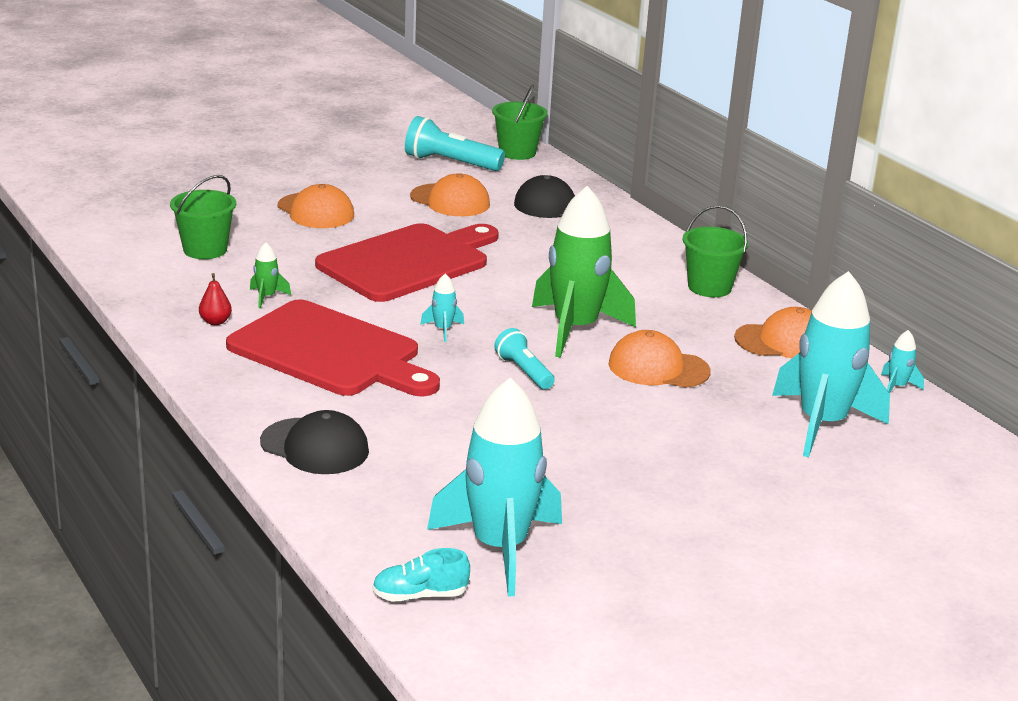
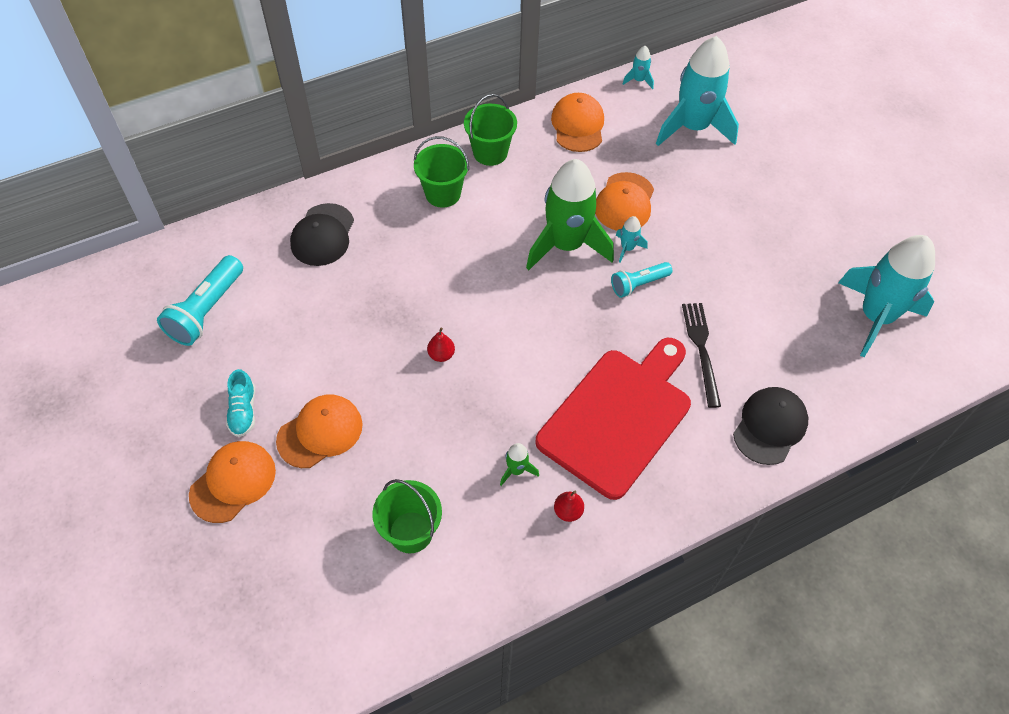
camera: 85 degrees left, 30 degrees up
(408, 262) = (441, 355): red cutting board -> red pear
(420, 595) = (938, 363): turquoise shoe -> turquoise shoe (243, 411)
(428, 408) = (701, 349): none -> black fork
(443, 330) = (572, 334): turquoise rocket -> turquoise rocket (627, 248)
(450, 201) = (303, 315): orange cap -> orange cap (233, 482)
(517, 152) = (186, 252): green bucket -> green bucket (443, 193)

